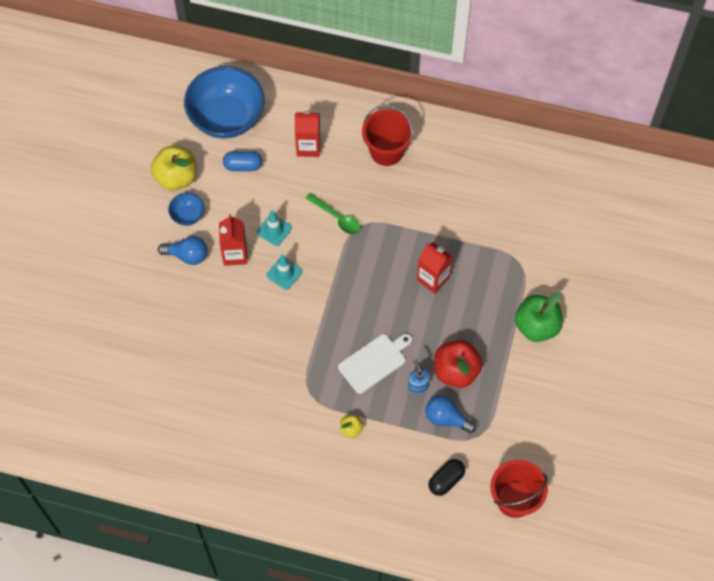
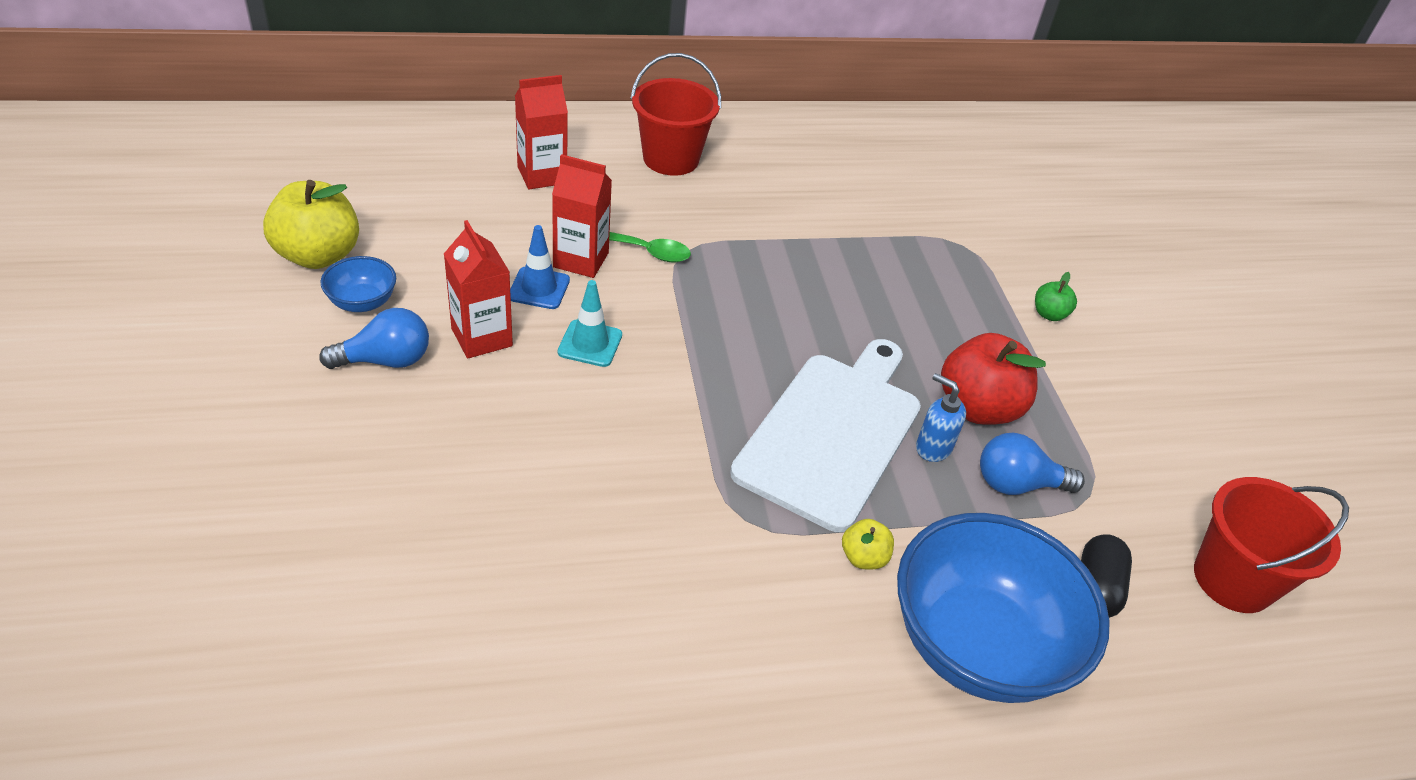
camera: 30 degrees left, 20 degrees down
(226, 118) = (382, 166): blue bowl -> blue bowl (977, 645)
(243, 166) = (439, 217): blue capsule -> none
(274, 230) = (539, 288): turquoise traffic cone -> blue traffic cone
(374, 362) = (832, 433): white cutting board -> white cutting board, size x1.64
(433, 278) = (848, 292): red carton -> red carton (581, 260)
(536, 326) = (1049, 314): green apple -> green apple, size x0.48

